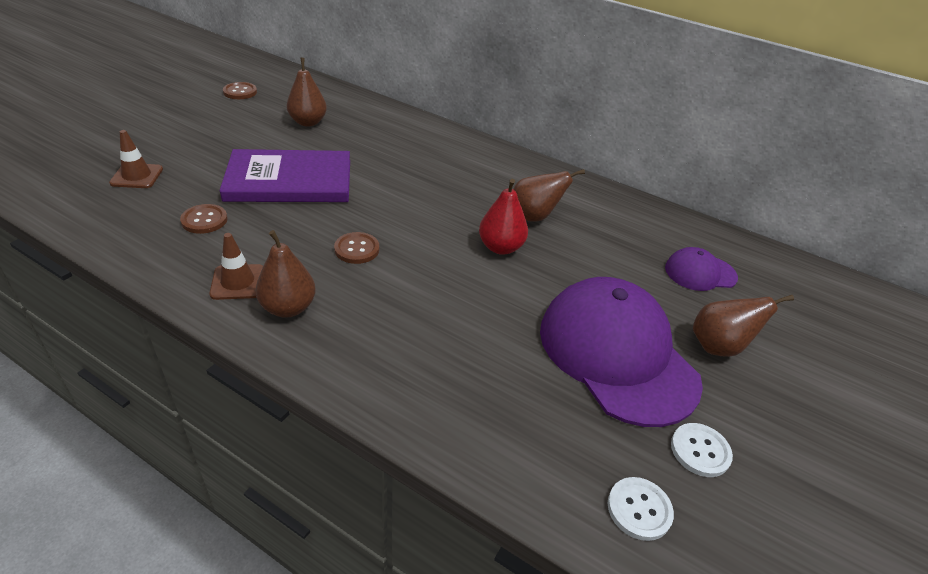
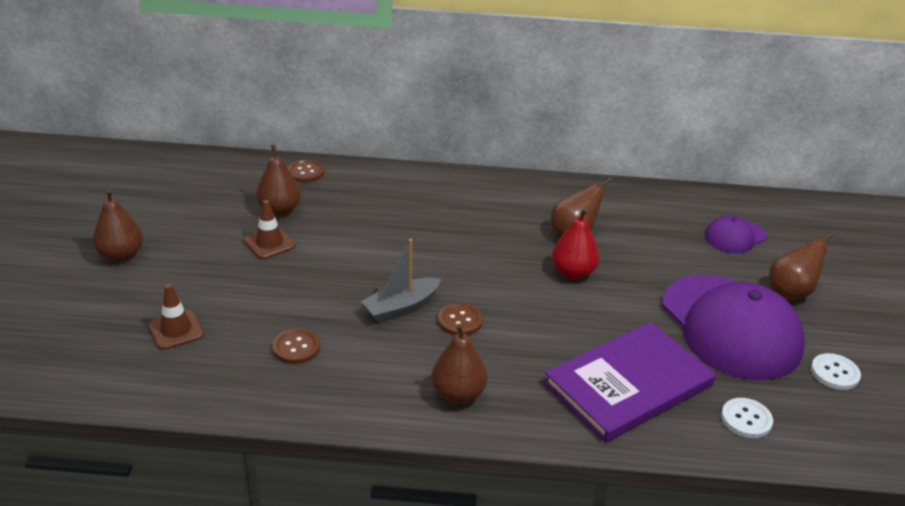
camera: 25 degrees left, 5 degrees down
(164, 116) = (121, 255): none -> brown pear
(238, 282) = (392, 390): brown traffic cone -> brown traffic cone (269, 243)
(240, 92) = (169, 199): brown button -> brown button (306, 172)
(289, 181) = (330, 279): purple book -> purple book (628, 384)
(320, 221) = (401, 307): none -> grey boat
(617, 354) = (730, 327): purple cap -> purple cap turned 150 degrees counterclockwise
(639, 509) = (829, 428): white button -> white button (746, 419)

